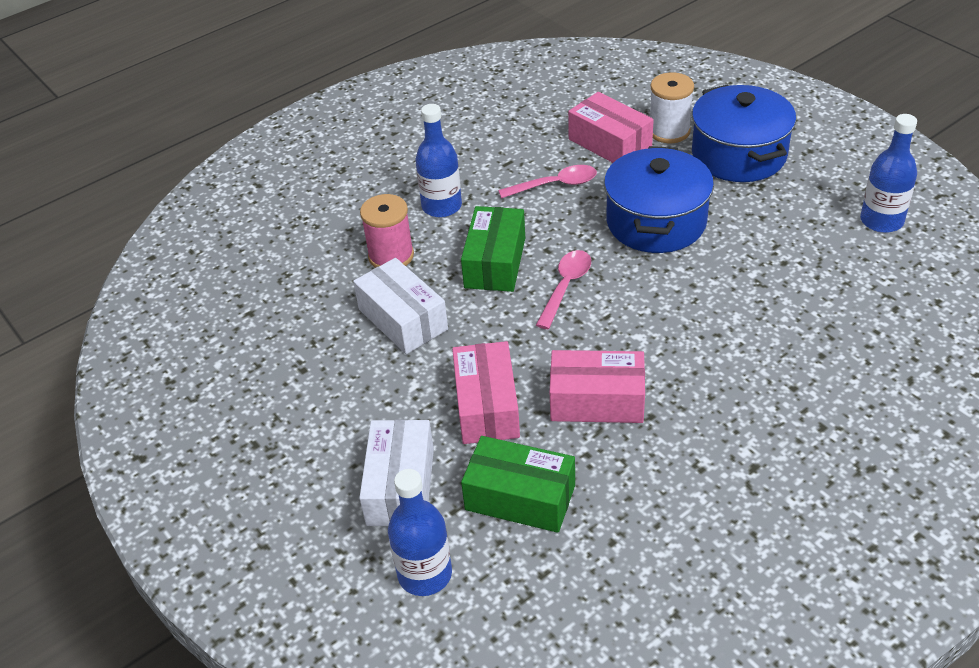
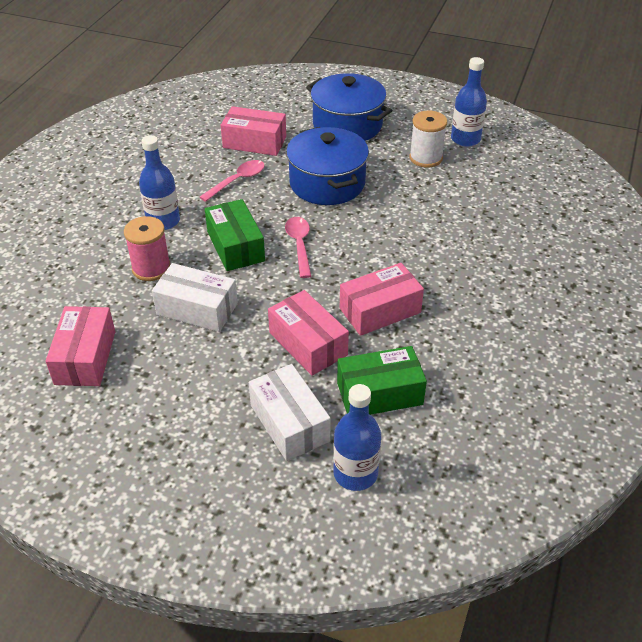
camera: 35 degrees left, 0 degrees up
(261, 328) = (85, 357): none -> pink box
(669, 131) = (289, 123): white spool -> white spool (425, 158)

